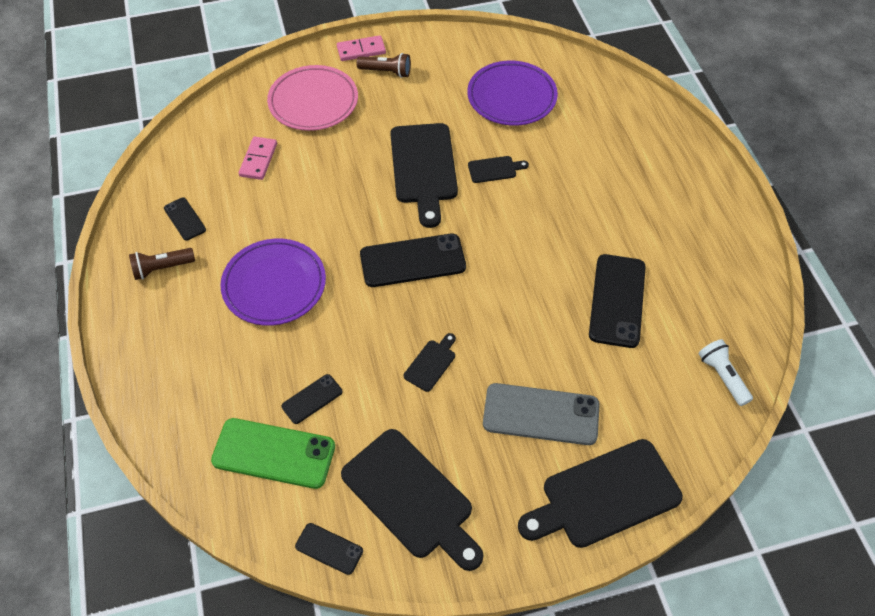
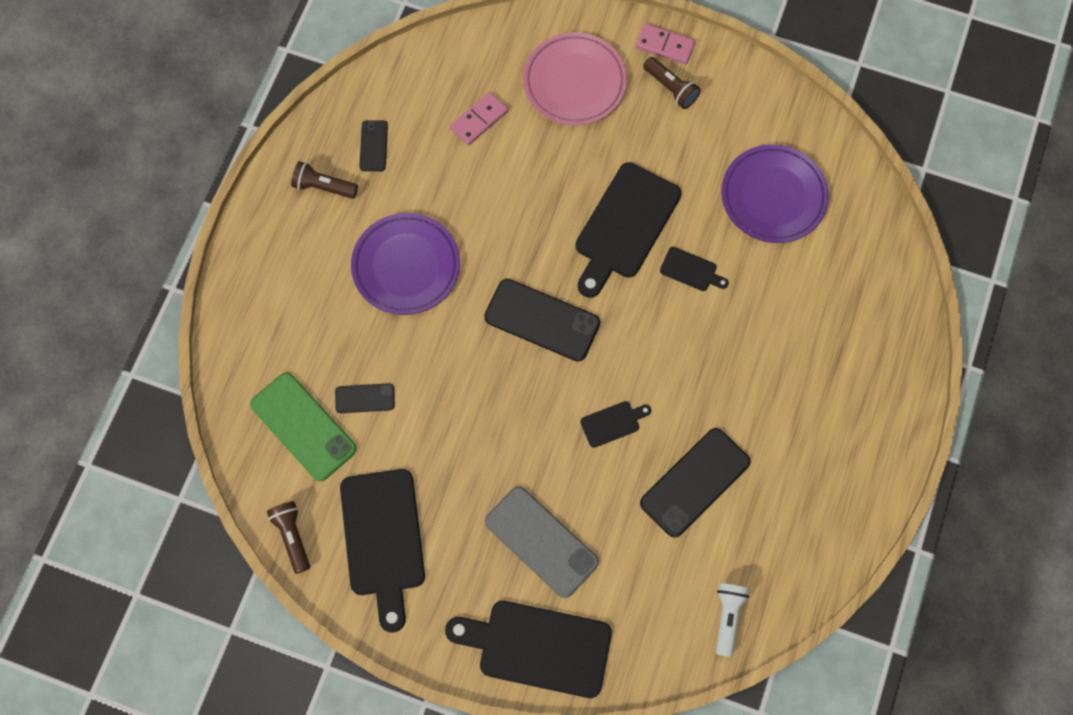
camera: 35 degrees right, 15 degrees up
(329, 548) = (292, 536): black phone -> brown flashlight
(431, 363) = (485, 432): black cutting board -> black cutting board (613, 423)

